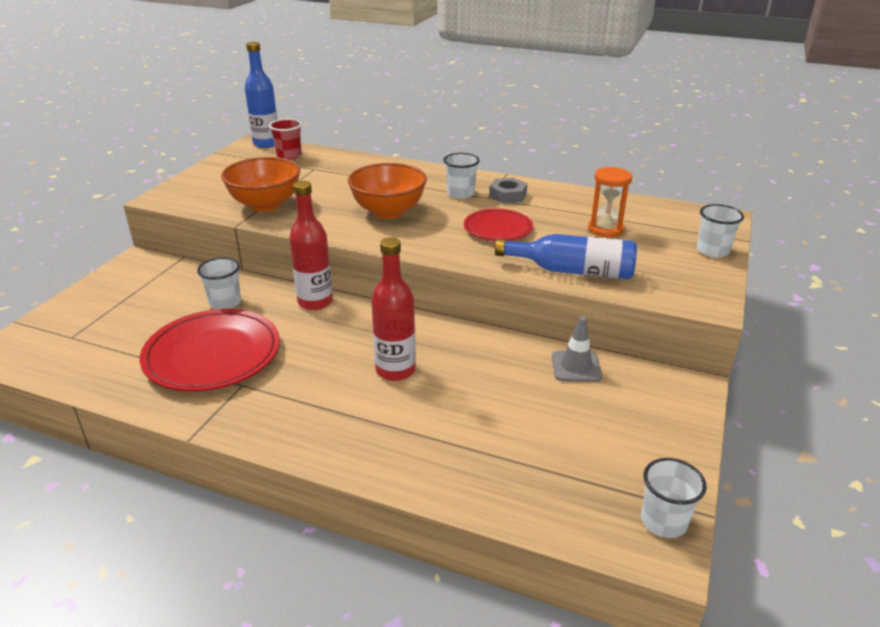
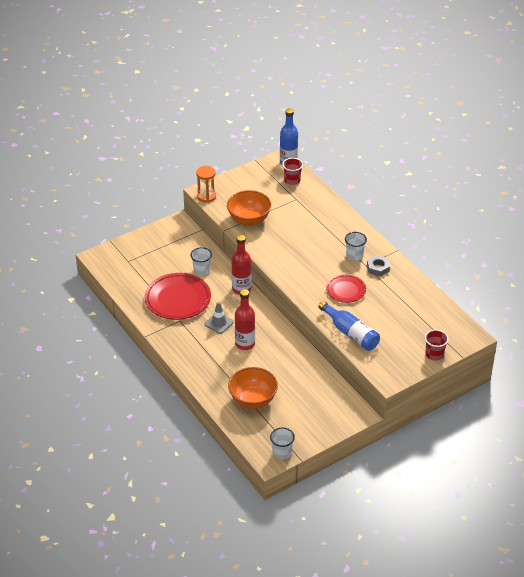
camera: 35 degrees right, 10 degrees up
(388, 212) = (304, 253): orange bowl -> orange bowl (253, 400)
(576, 367) = (322, 380): grey traffic cone -> grey traffic cone (219, 323)
(605, 229) = (399, 316): orange hourglass -> orange hourglass (206, 196)
(712, 251) = (434, 354): white cup -> red cup

